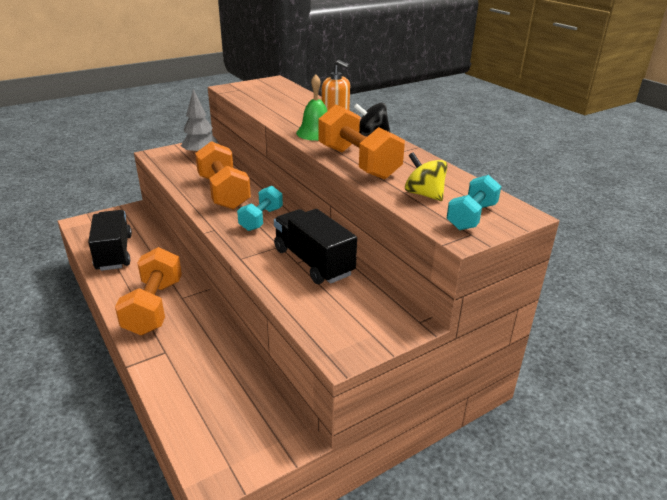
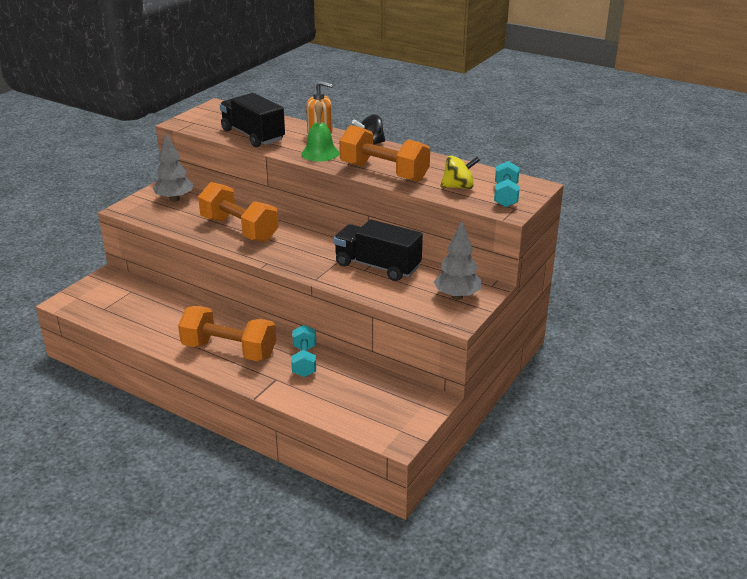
camera: 25 degrees left, 0 degrees up
(114, 253) = (137, 318): black truck -> black truck (253, 135)
(154, 307) = (229, 350): orange dumbbell -> orange dumbbell turned 45 degrees counterclockwise
(261, 219) = (299, 244): turquoise dumbbell -> turquoise dumbbell (304, 361)
(368, 322) = (457, 296): none -> grey tree
(424, 194) = (458, 187): yellow spinning top -> yellow spinning top turned 150 degrees clockwise

